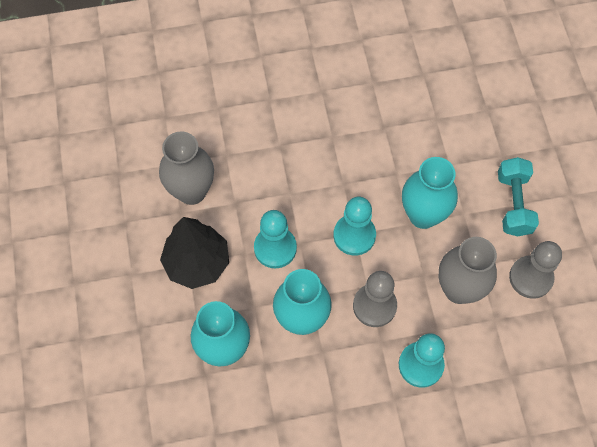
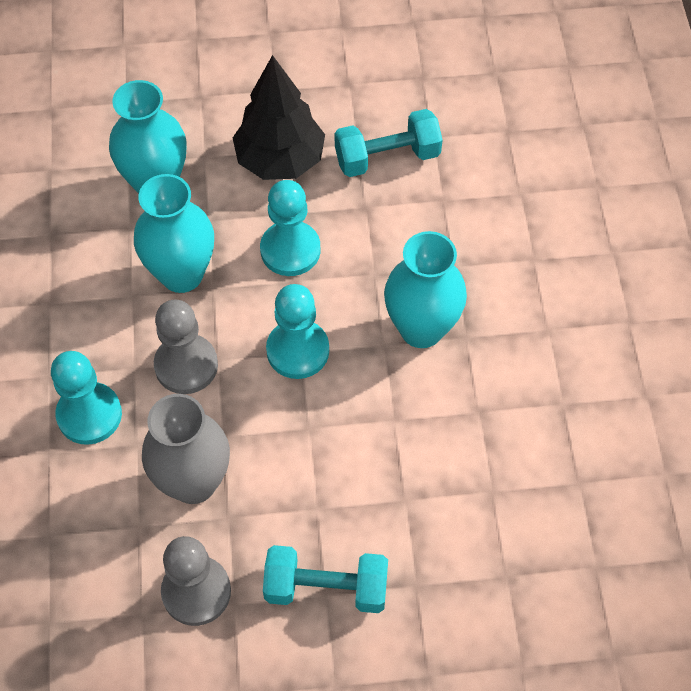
camera: 95 degrees right, 5 degrees down
(191, 191) = (387, 157): grey vase -> turquoise dumbbell
(423, 215) = (320, 448): turquoise vase -> turquoise vase (421, 329)

